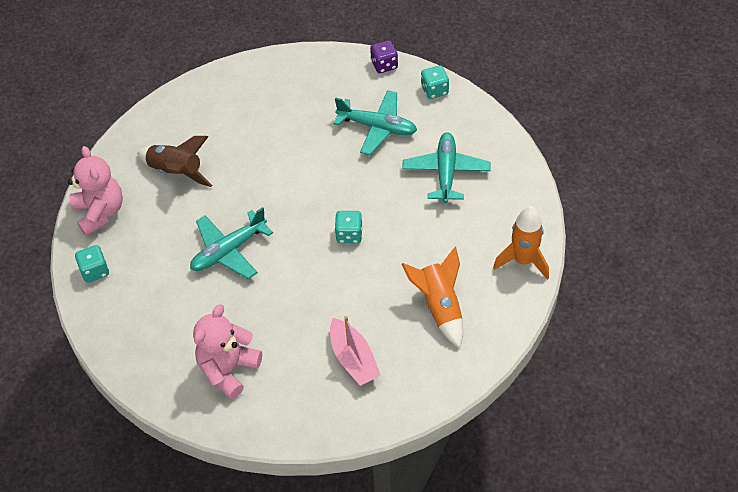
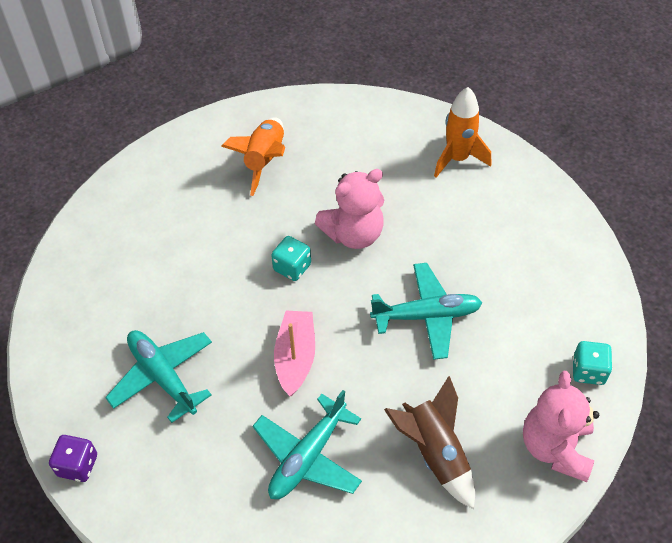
camera: 150 degrees left, 0 degrees up
(228, 369) = (490, 202): pink teddy bear -> pink teddy bear (353, 234)
(353, 359) = (372, 157): pink boat -> pink boat (295, 357)
(434, 90) = (58, 389): turquoise dice -> none
(446, 172) = (142, 280): turquoise plane -> turquoise plane (307, 456)
(523, 261) = (158, 161): orange rocket -> orange rocket (457, 158)

